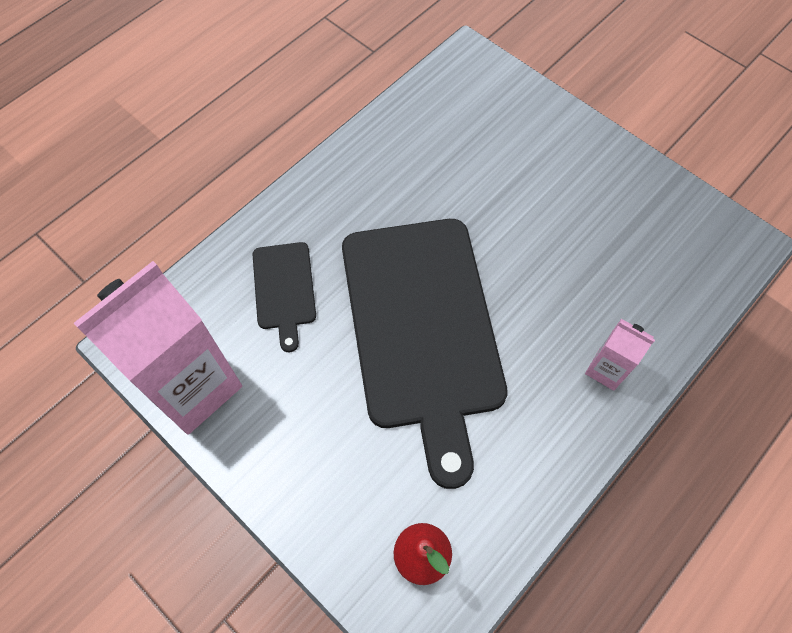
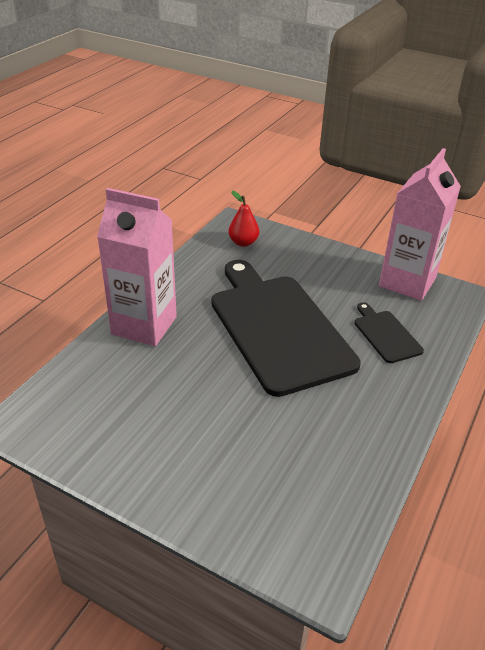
camera: 165 degrees right, 25 degrees down
(606, 369) = (144, 325): pink carton -> pink carton, size x2.14

